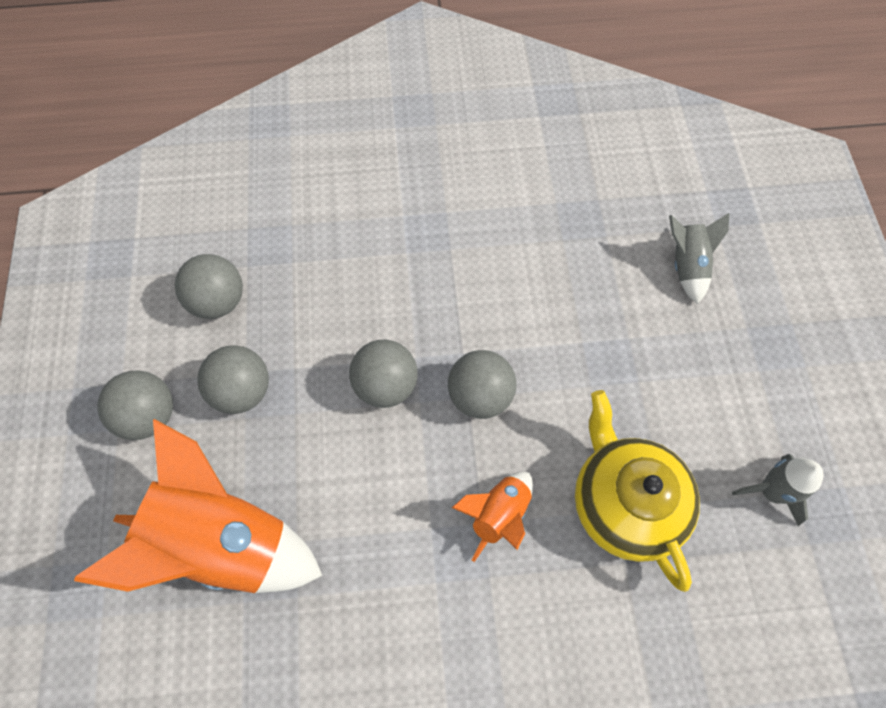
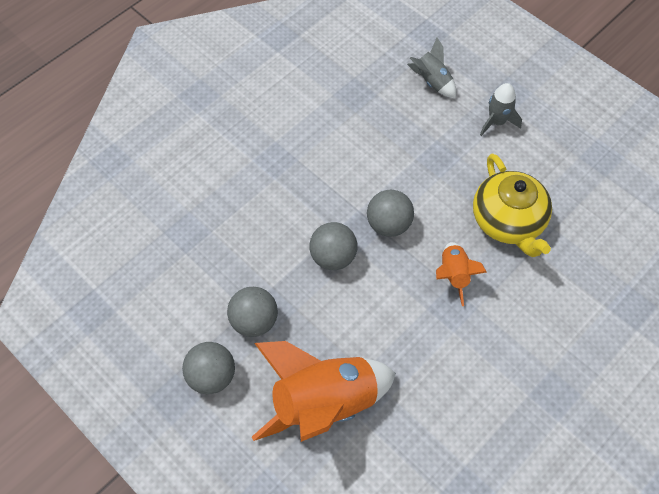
camera: 40 degrees left, 5 degrees down
(218, 301) = (188, 285): grey ball -> none
(625, 502) = (508, 222): yellow teapot -> yellow teapot turned 135 degrees counterclockwise
(771, 491) = (568, 165): grey rocket -> grey rocket (496, 122)

